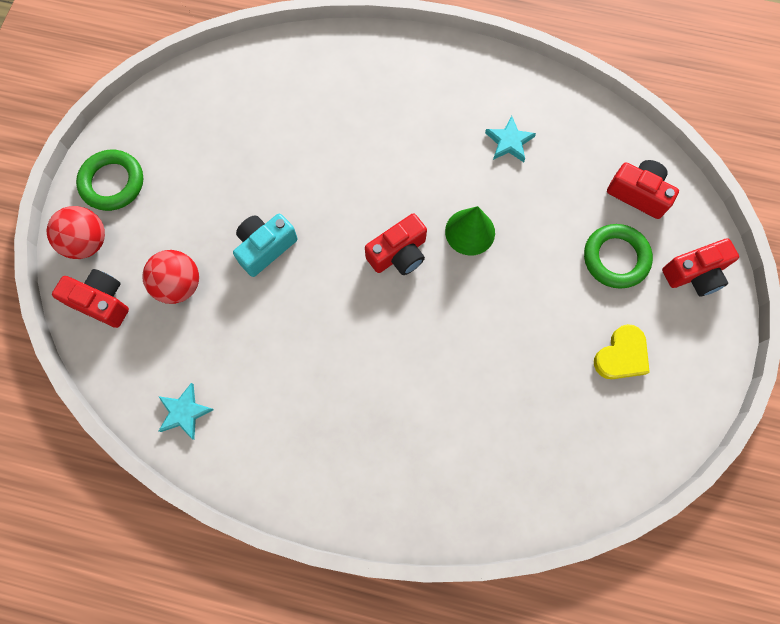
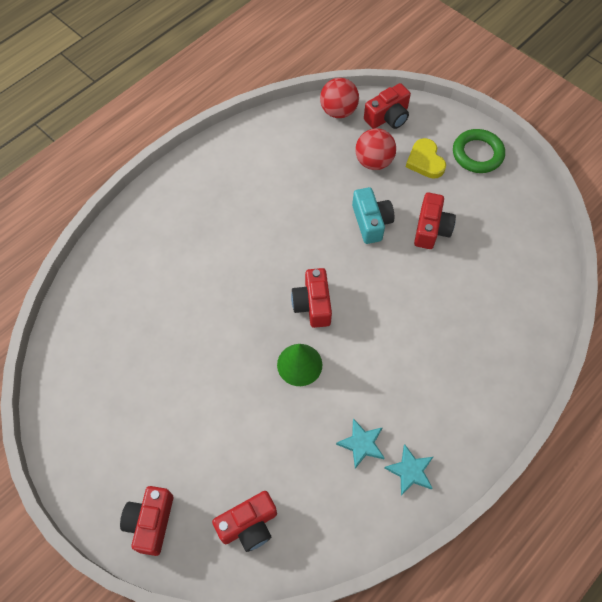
camera: 120 degrees right, 10 degrees down
(87, 242) = (437, 125): red ball -> red ball (338, 111)
(184, 412) = (284, 132): turquoise star -> turquoise star (410, 471)
(241, 185) = (431, 229): none -> red camera
(615, 258) = (206, 464): green ring -> none
(621, 355) = (131, 415): yellow heart -> yellow heart (425, 161)

